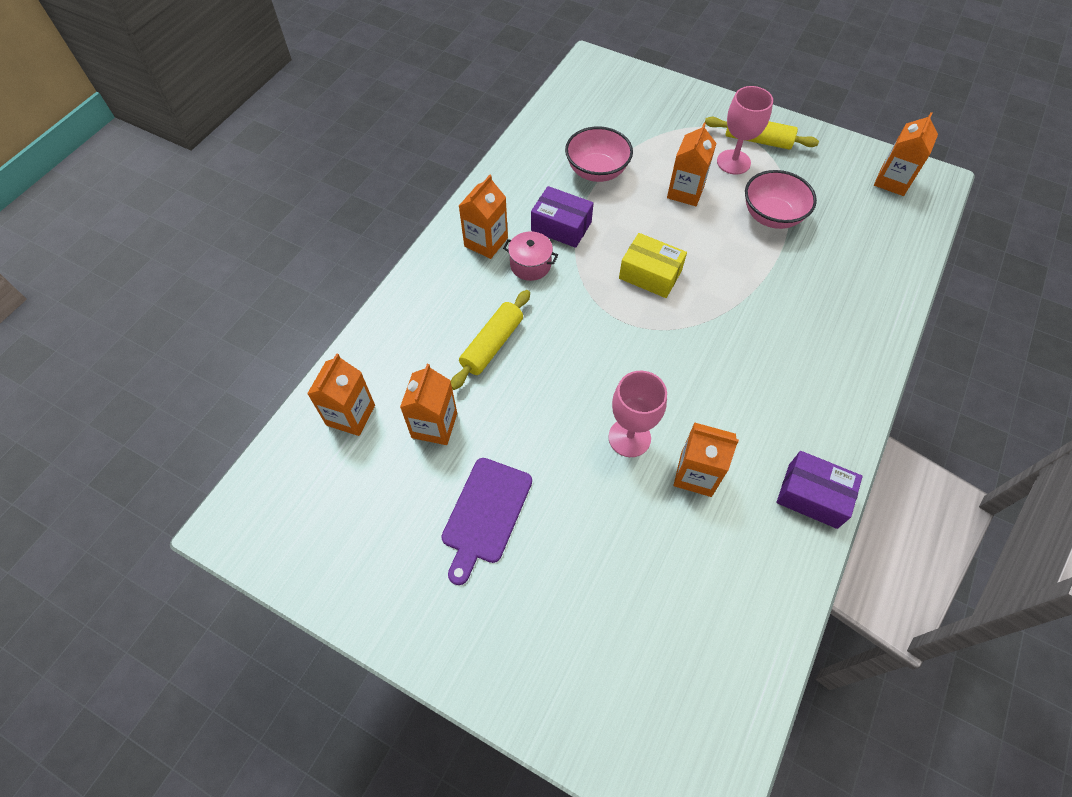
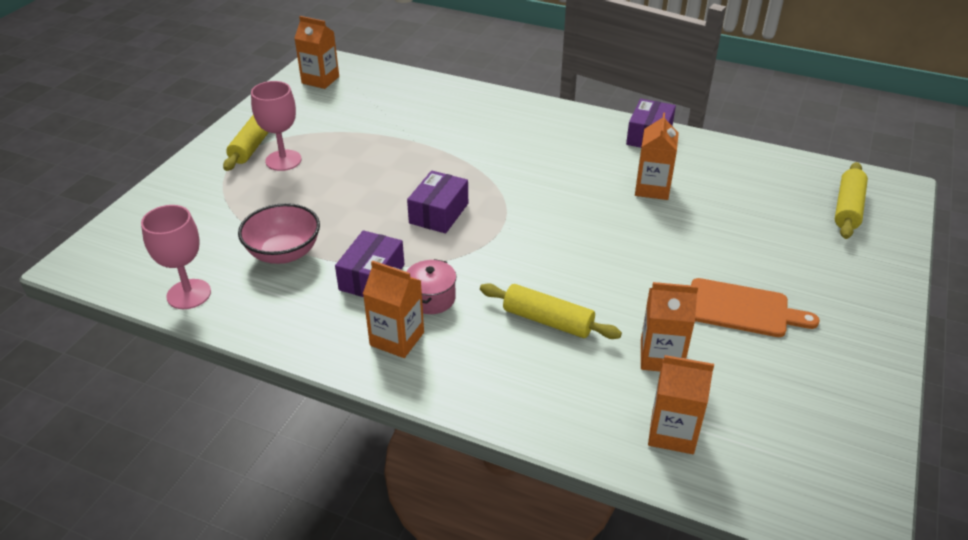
camera: 95 degrees left, 20 degrees down
(485, 514) = (742, 309): purple cutting board -> orange cutting board
(629, 437) = (630, 224): pink goblet -> pink goblet (189, 294)
(650, 274) = (439, 213): yellow box -> purple box
(656, 707) = (848, 208): none -> yellow rolling pin
(685, 192) = (324, 191): orange carton -> none
(772, 216) = (360, 141): pink bowl -> none

